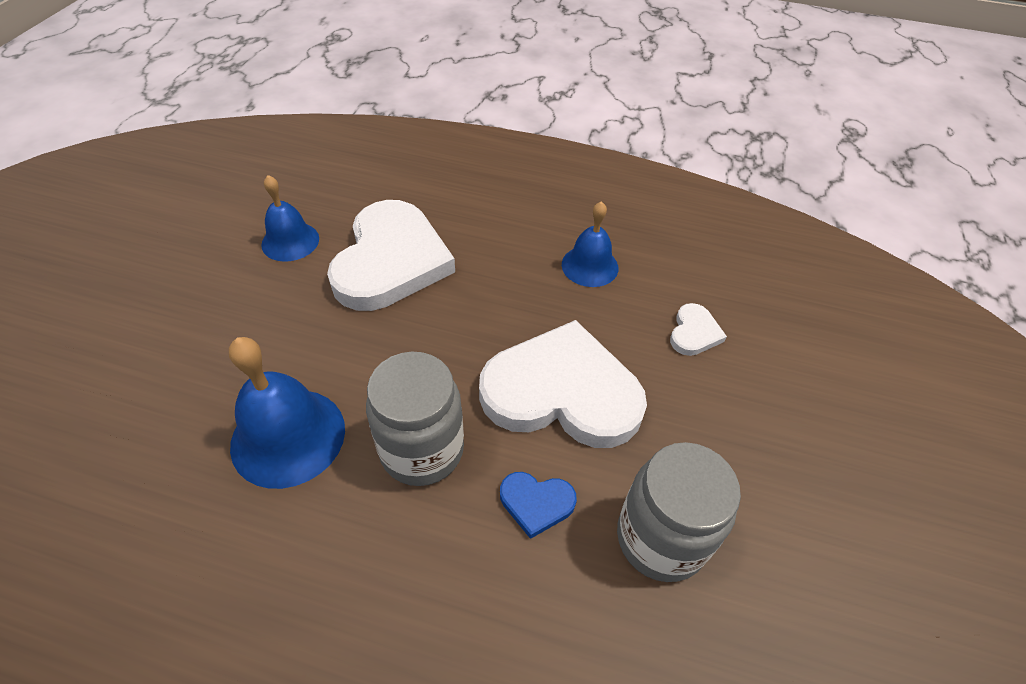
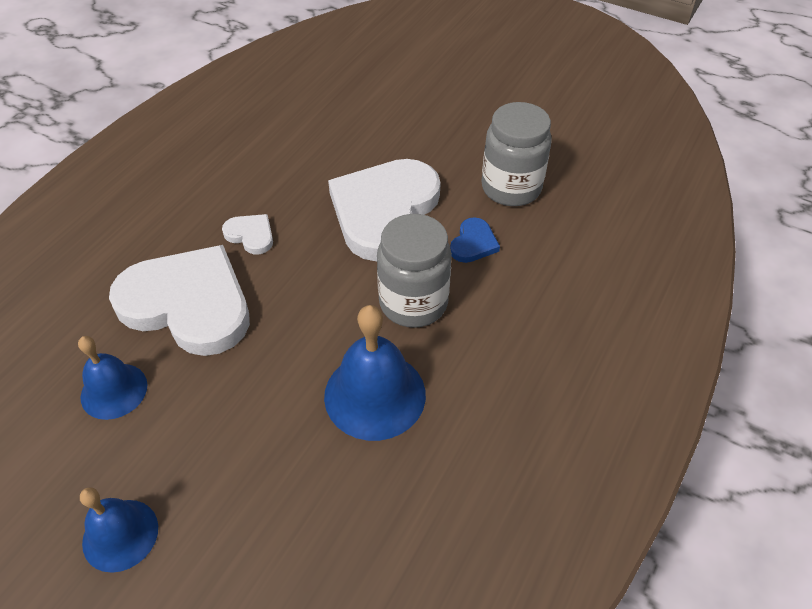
camera: 75 degrees left, 0 degrees up
(590, 266) = (260, 168): blue bell -> blue bell (120, 535)
(694, 332) = (354, 128): white heart -> white heart (251, 235)

